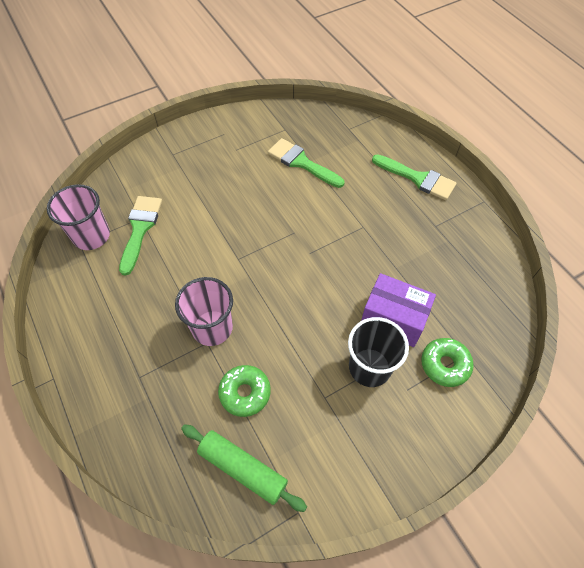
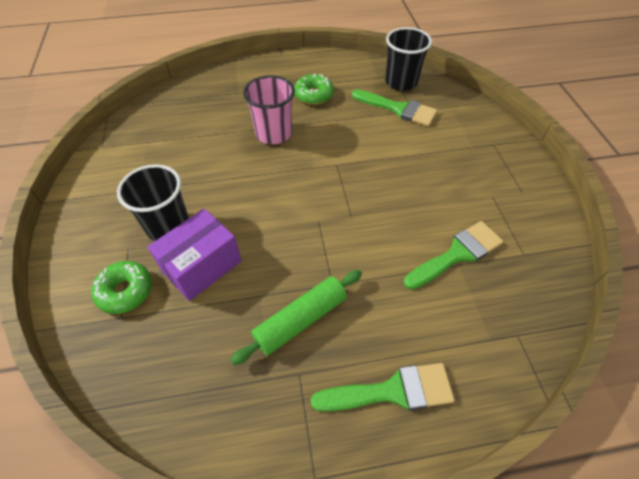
camera: 110 degrees right, 5 degrees down
(91, 236) = (401, 82): pink cup -> black cup
(243, 468) = (153, 127): green rolling pin -> green rolling pin (301, 320)
(245, 393) = (205, 140): green donut -> green donut (314, 95)
(417, 178) = (392, 391): green brush -> green brush turned 150 degrees counterclockwise

